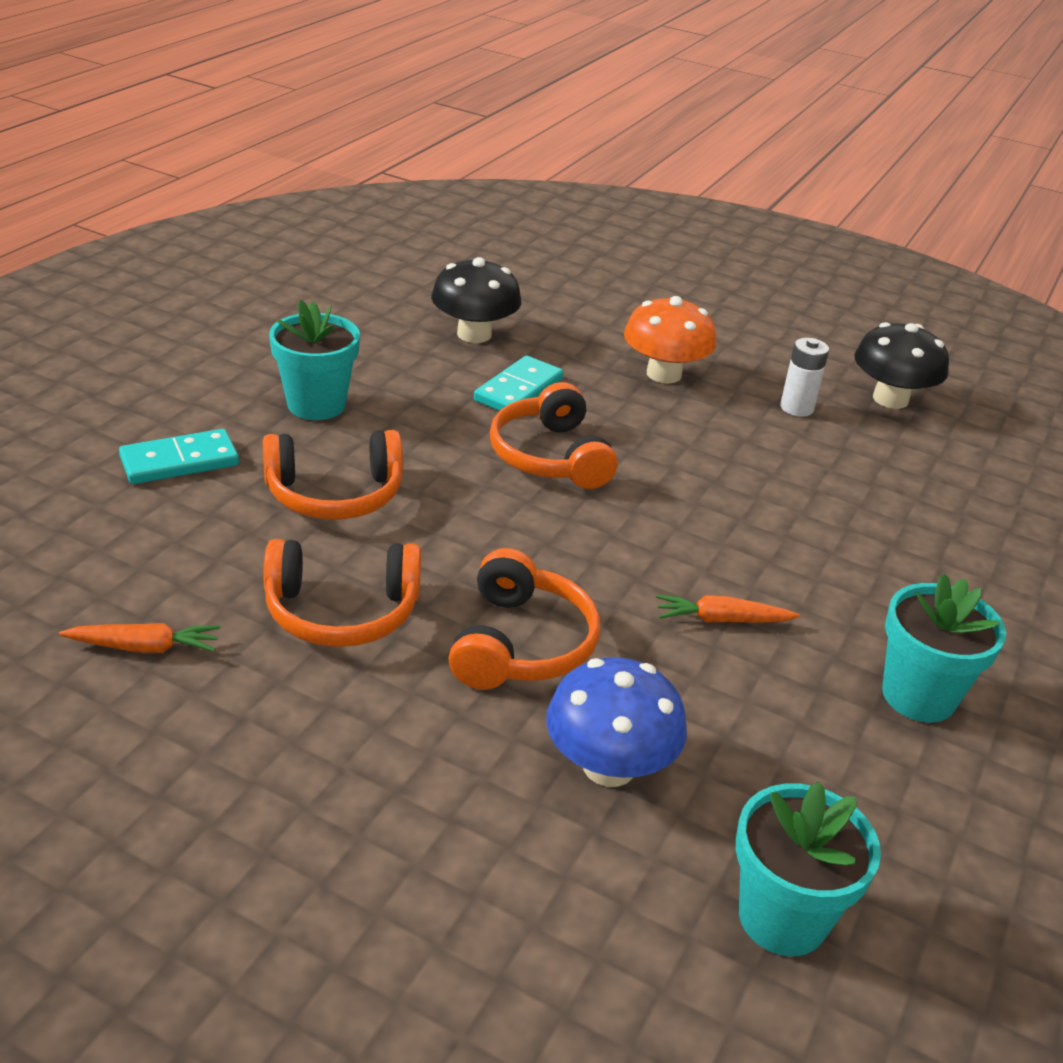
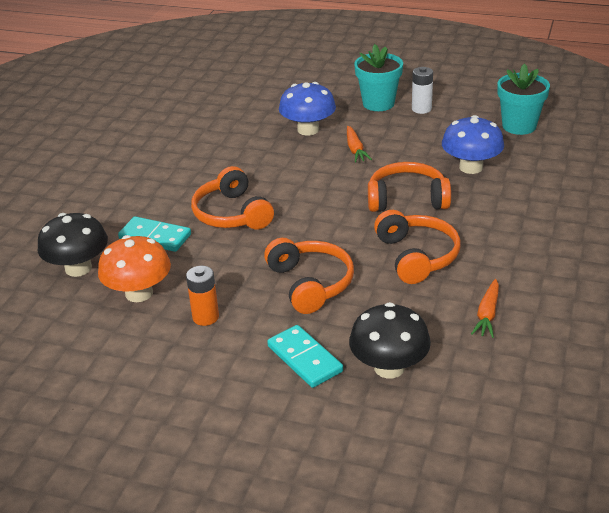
camera: 95 degrees left, 0 degrees up
(144, 647) = (487, 314): orange carrot -> orange carrot turned 150 degrees counterclockwise
(316, 404) = (205, 317): turquoise flower pot -> orange battery
(550, 456) = (232, 214): orange headphones -> orange headphones turned 90 degrees clockwise
(664, 374) = (115, 186): orange mushroom -> orange mushroom (139, 293)
(796, 408) = (143, 141): white battery -> white battery (421, 109)
(810, 577) = (308, 130): none -> blue mushroom
(890, 399) = (122, 114): black mushroom -> black mushroom (389, 367)

